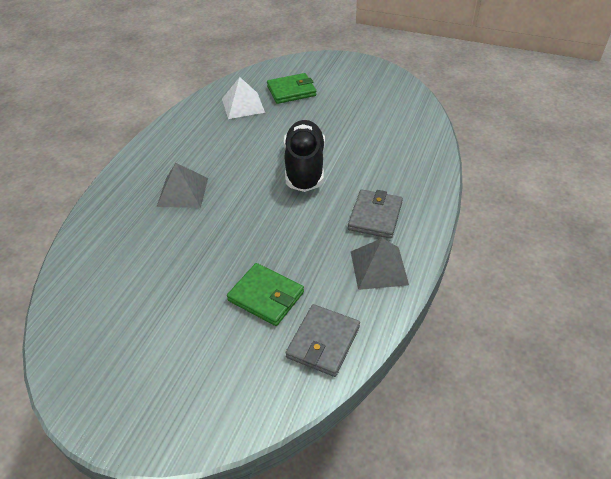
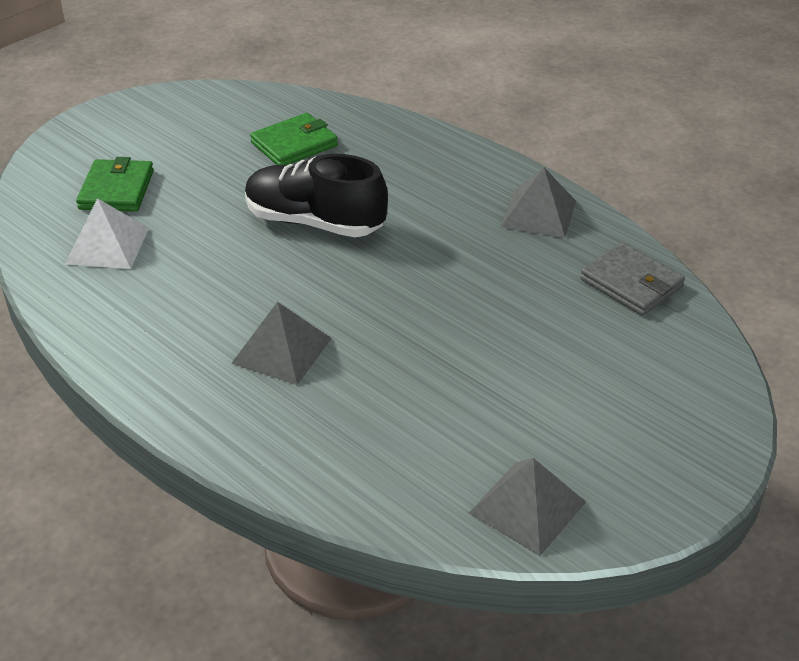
camera: 70 degrees left, 5 degrees down
(76, 336) = (527, 507): none -> grey pyramid
(266, 296) = (540, 311): green wallet -> green wallet (294, 144)
(375, 216) = (451, 192): grey wallet -> none

